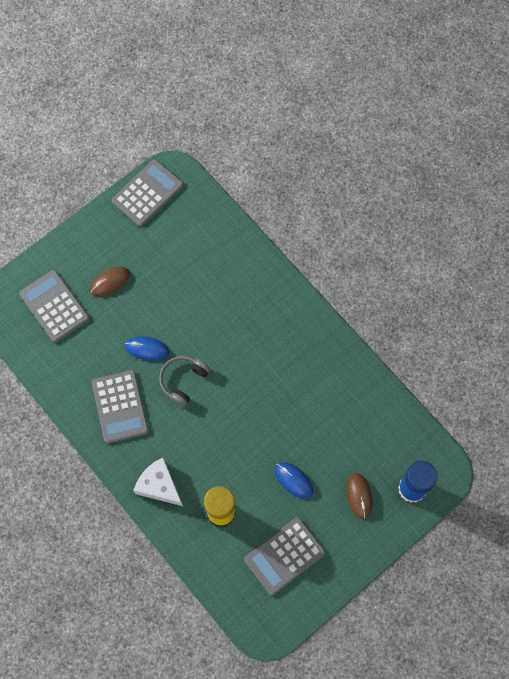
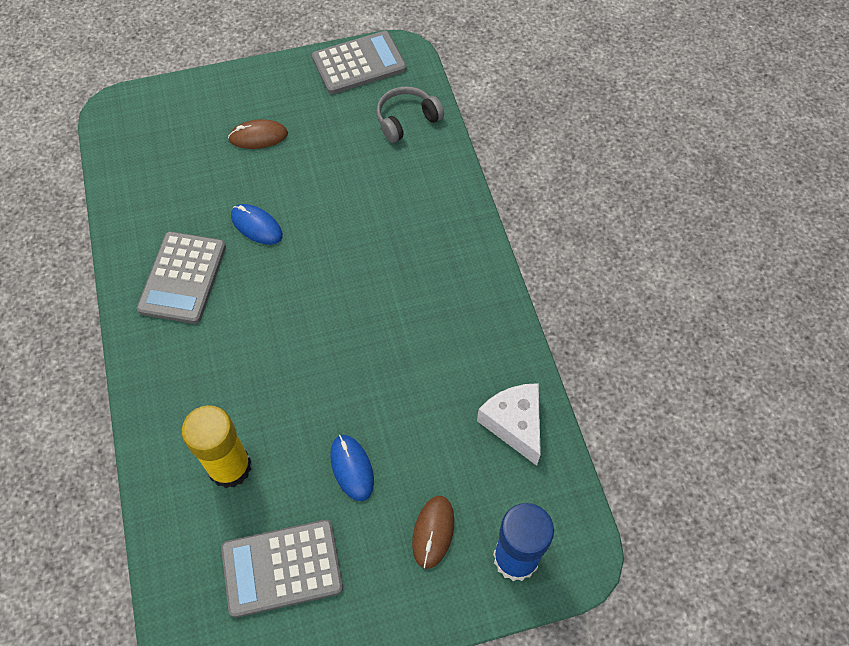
camera: 25 degrees right, 10 degrees down
(54, 306) = (178, 137): grey calculator -> none
(159, 485) = (171, 394): white cheese -> white cheese (514, 424)
(183, 381) = (278, 281): grey headphones -> grey headphones (406, 120)

